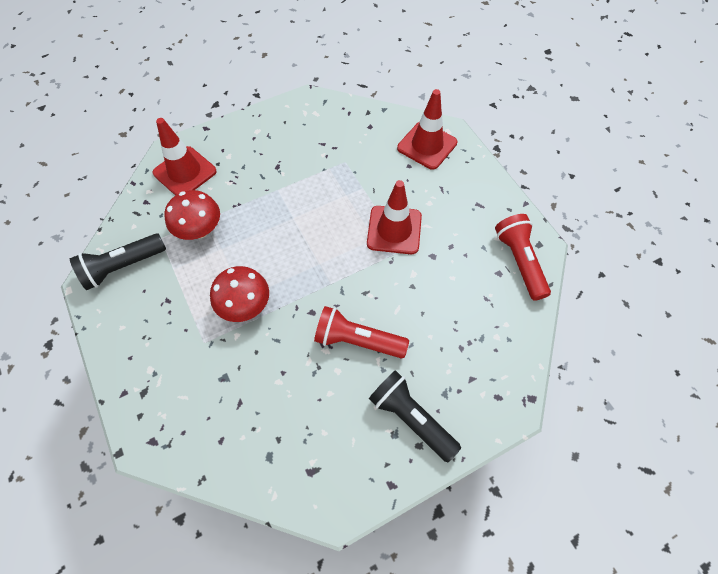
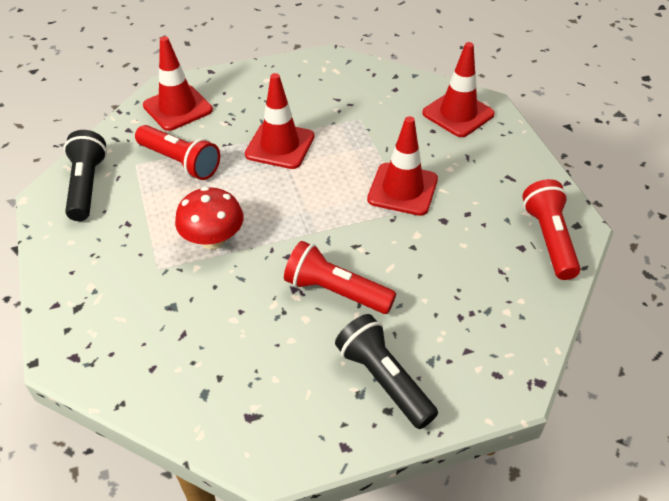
camera: 10 degrees right, 15 degrees down
(122, 267) = (87, 186): black flashlight -> black flashlight turned 105 degrees clockwise
(199, 230) = (180, 162): red mushroom -> red flashlight
(282, 200) = (280, 145): none -> red traffic cone

